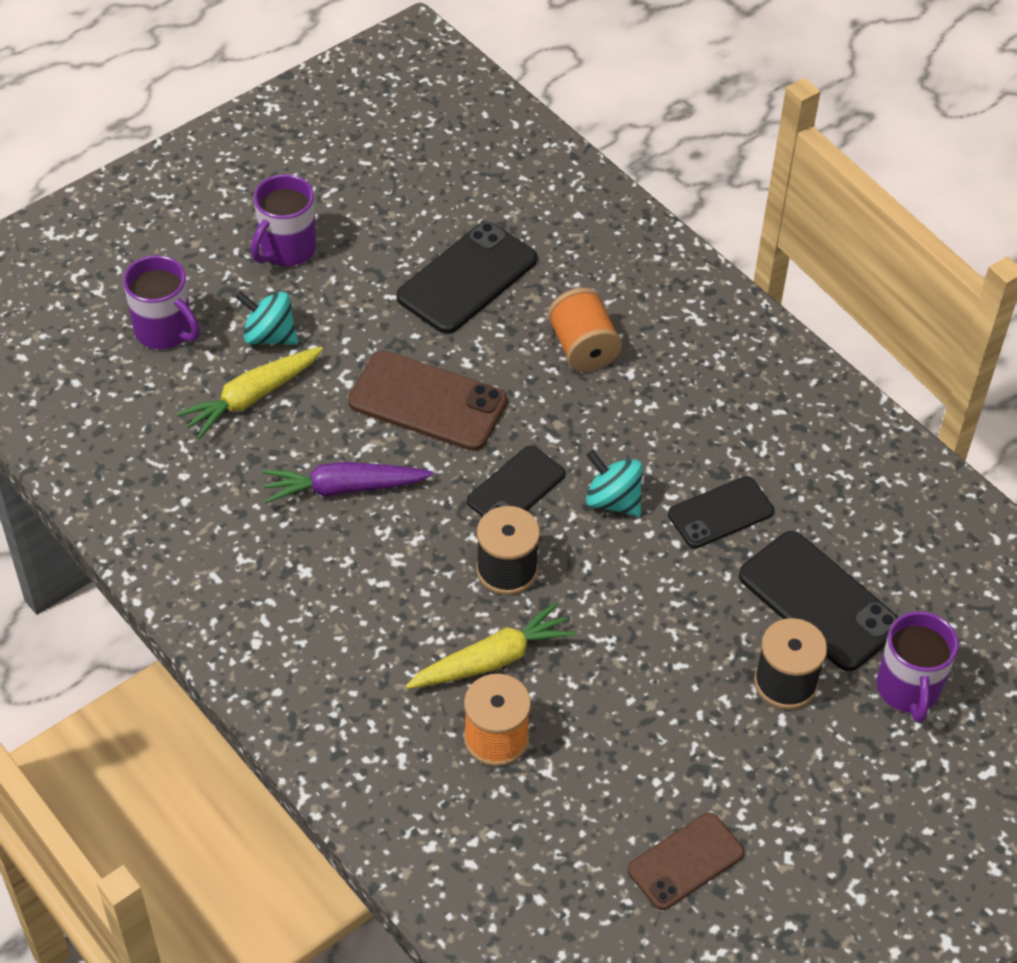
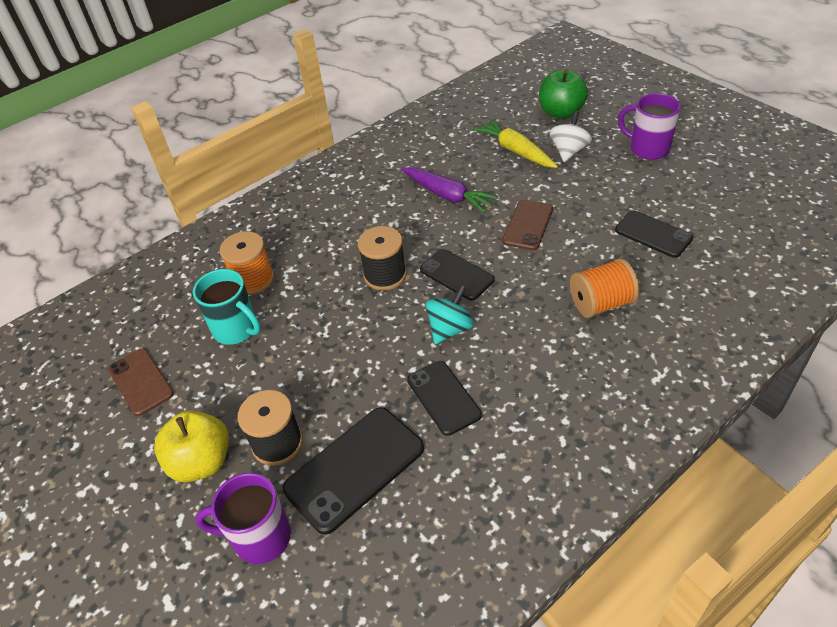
camera: 95 degrees right, 5 degrees down
(165, 331) = (561, 112): purple mug -> green apple
(269, 336) = (568, 151): turquoise spinning top -> white spinning top
(344, 488) = (448, 195): purple carrot -> purple carrot turned 135 degrees clockwise
(428, 402) = (528, 225): brown phone -> brown phone, size x0.65
(467, 278) = (653, 234): black phone -> black phone, size x0.65
(492, 659) = (313, 273): yellow carrot -> none
(596, 749) = (236, 329): none -> turquoise mug
(813, 763) = (201, 462): none -> yellow apple

